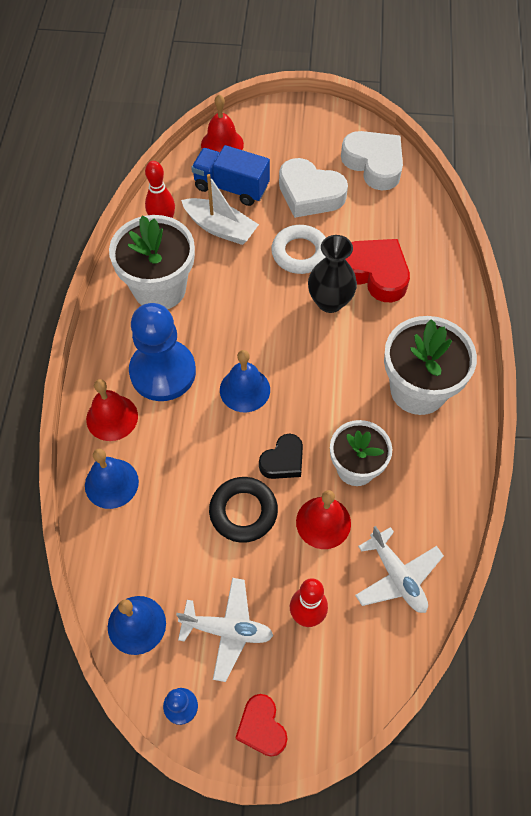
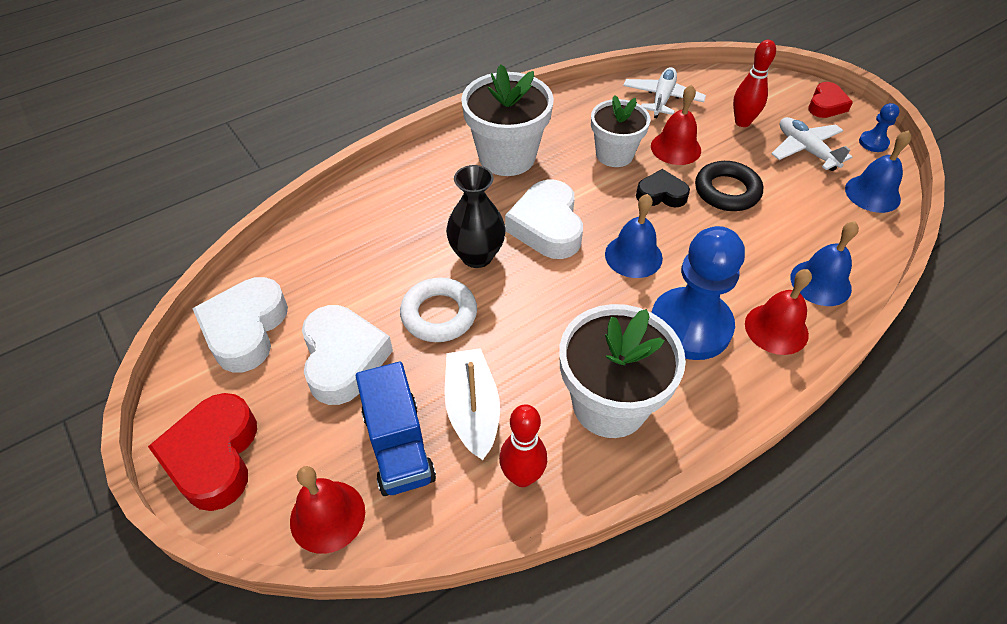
camera: 130 degrees left, 10 degrees down
(320, 360) = (547, 226): none -> white heart
(375, 273) = (409, 244): red heart -> red heart (214, 456)

